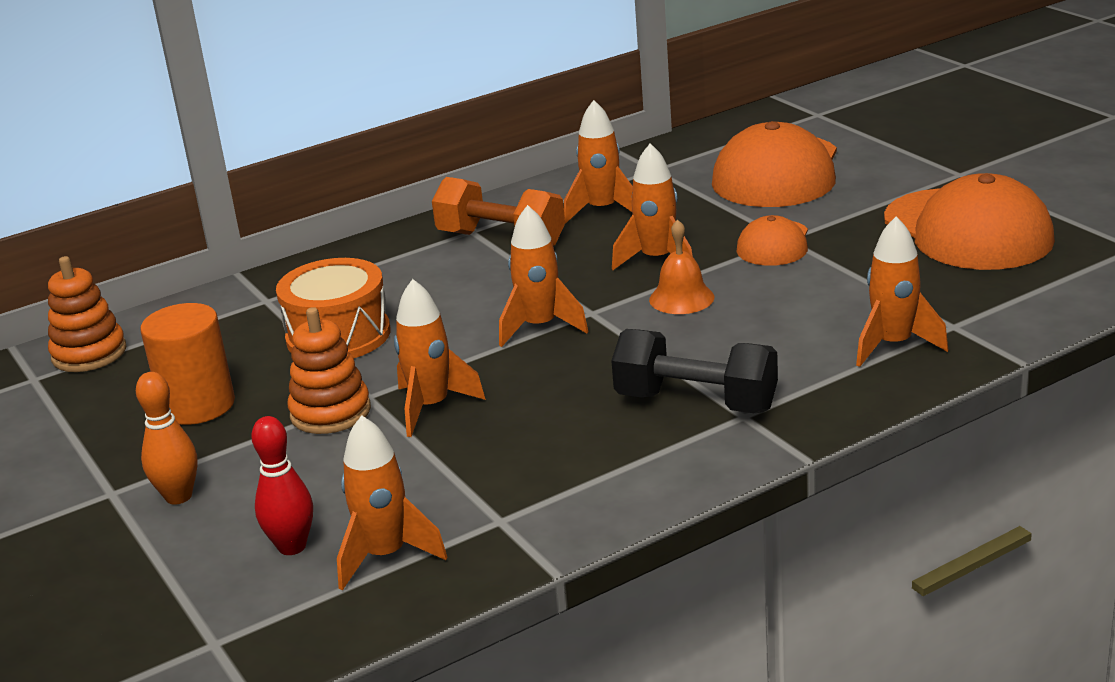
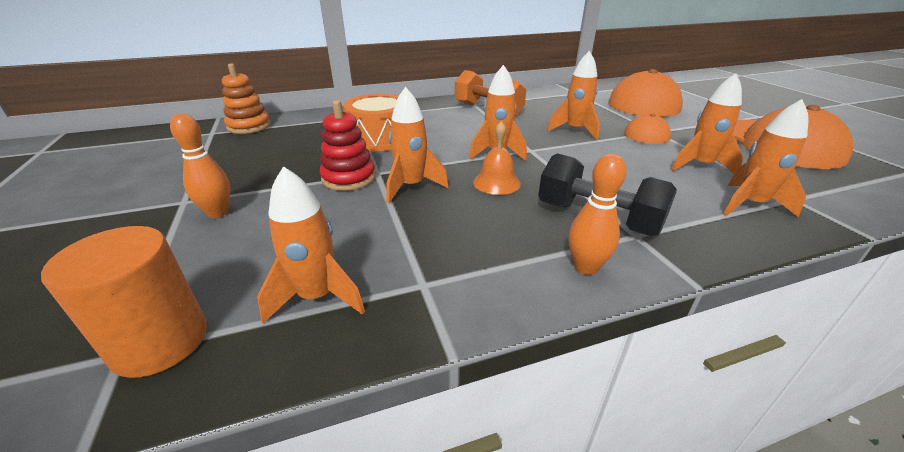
camera: 10 degrees right, 5 degrees up
(198, 405) = (278, 160): orange cylinder -> orange cylinder (160, 341)
(292, 546) = (256, 270): red bowling pin -> none
(330, 412) = (349, 178): orange stacking toy -> red stacking toy
(602, 210) = (546, 105): orange rocket -> orange rocket (700, 166)
(681, 298) = (589, 151): orange bell -> orange bell (496, 182)
(683, 465) = (585, 267): none -> orange bowling pin

